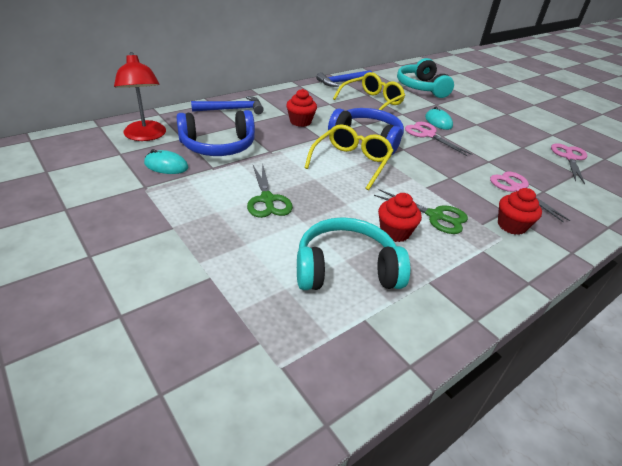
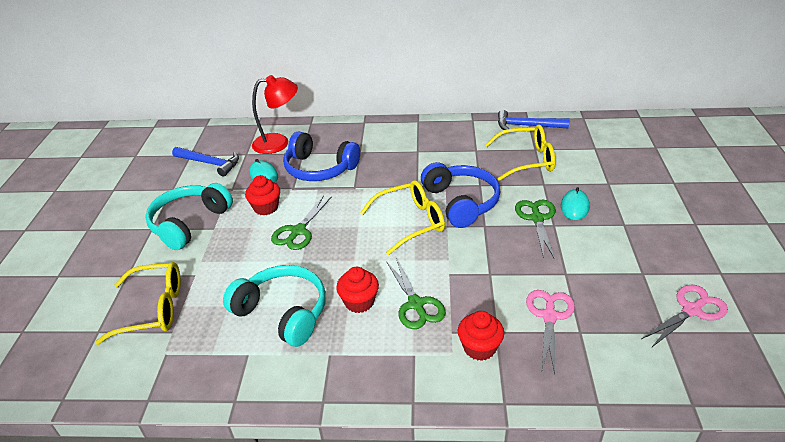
camera: 45 degrees right, 0 degrees up
(145, 136) = (278, 143): red lamp -> red lamp turned 120 degrees counterclockwise
(206, 332) = (154, 309): none -> yellow glasses
(232, 109) = (373, 133): blue hammer -> blue hammer (210, 163)
(300, 122) = (419, 163): red cupcake -> red cupcake (266, 207)
(421, 87) = (620, 156): turquoise headphones -> turquoise headphones (189, 223)
(428, 135) = (537, 219): pink scissors -> green scissors

